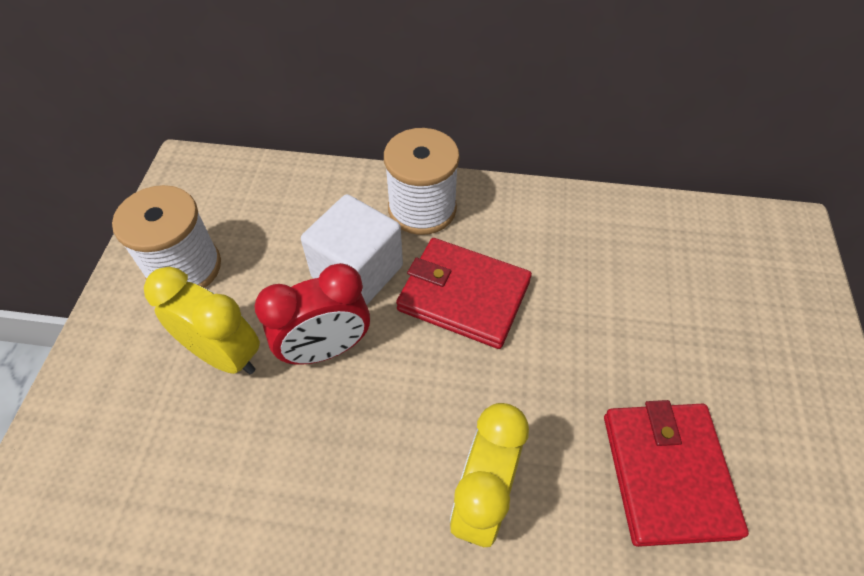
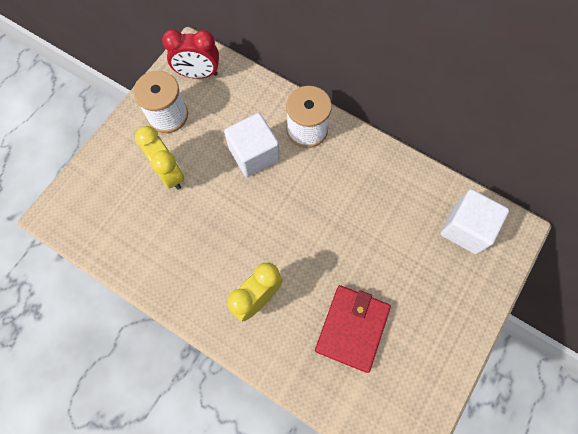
camera: 25 degrees right, 15 degrees up
(325, 349) = (218, 191): red clock -> red clock (198, 74)
(463, 295) = (302, 191): red wallet -> none
(726, 252) = (465, 228): none -> white cube

